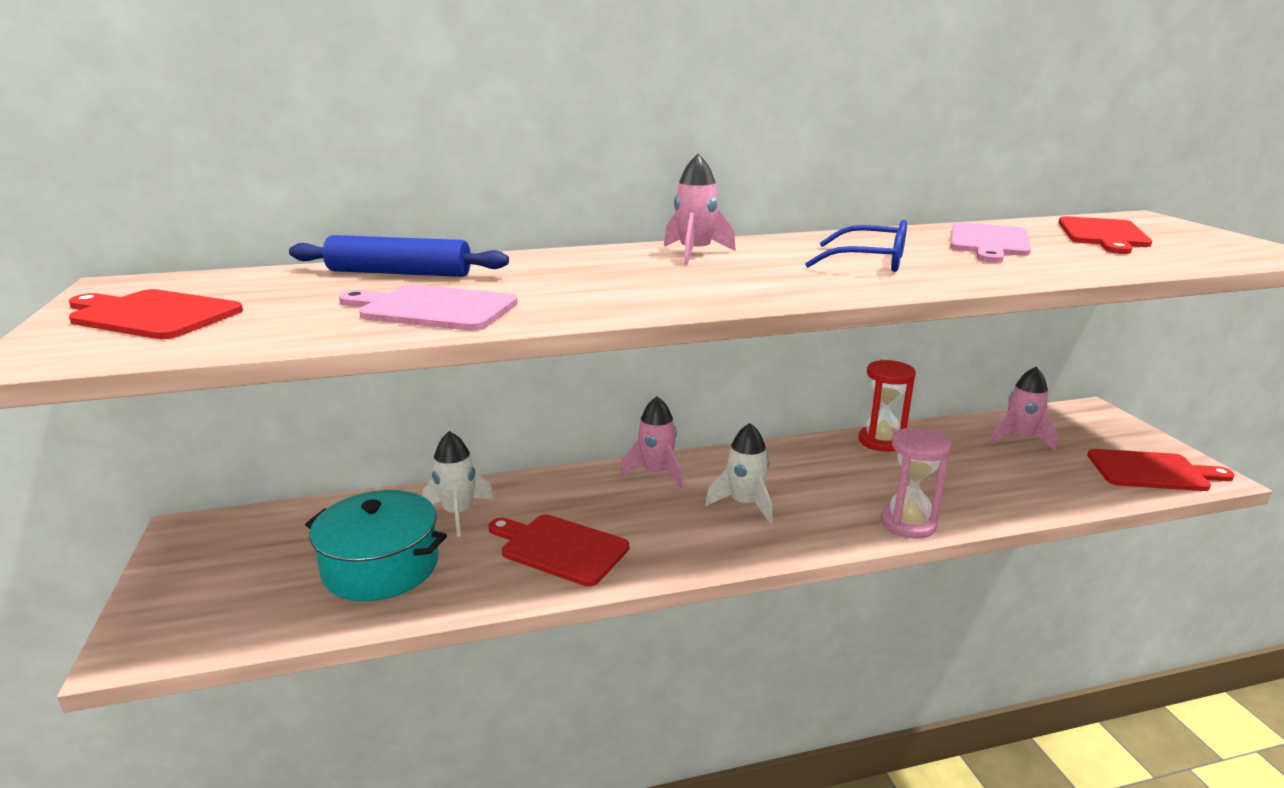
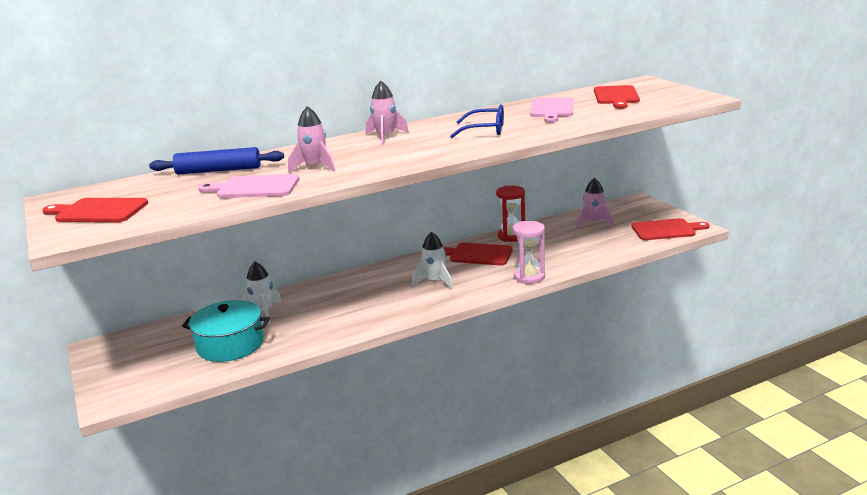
camera: 10 degrees left, 0 degrees up
(559, 548) = (332, 319): red cutting board -> red cutting board (478, 254)
(656, 473) = (378, 273): pink rocket -> pink rocket (315, 167)

